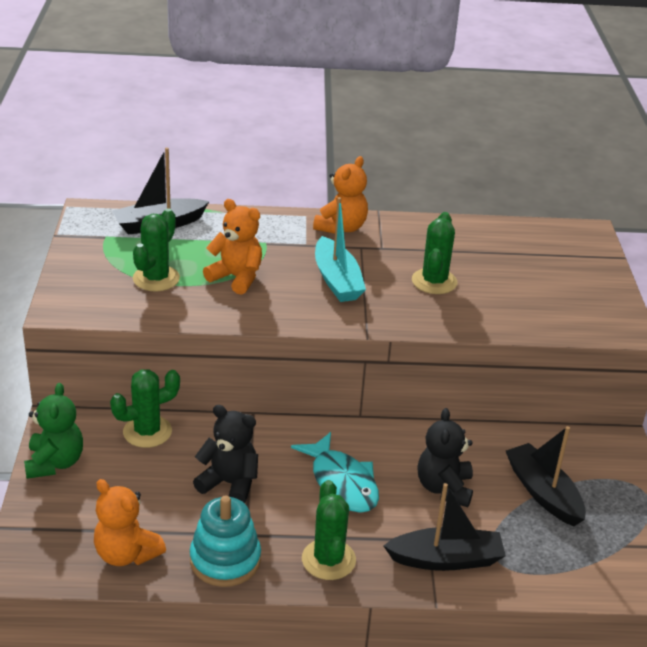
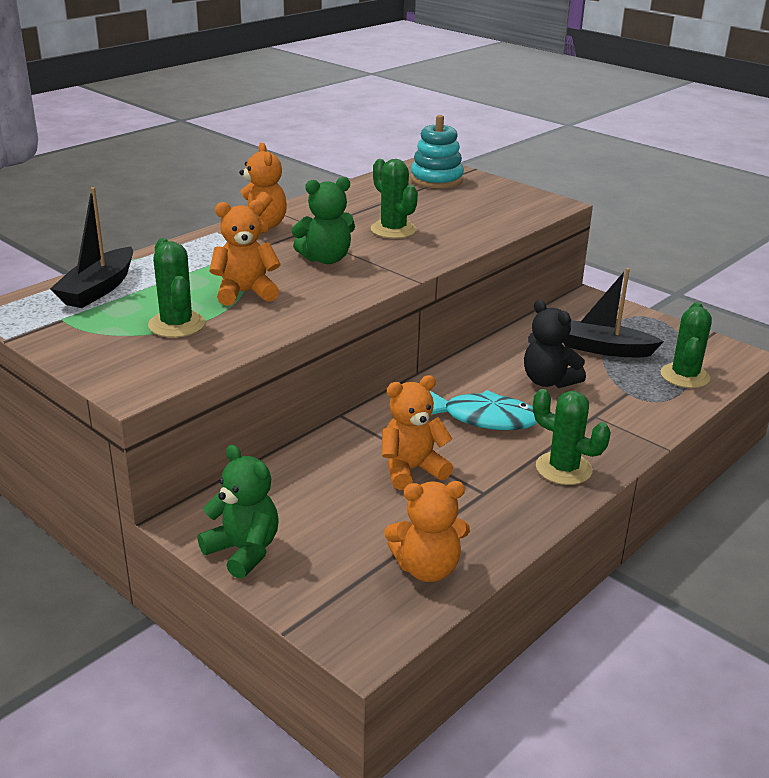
camera: 45 degrees left, 5 degrees down
(147, 432) = (282, 478): green cactus -> green cactus (684, 376)
(225, 560) = (502, 518): turquoise stacking toy -> turquoise stacking toy (436, 179)
(229, 484) = (412, 469): black teddy bear -> orange teddy bear
(337, 280) = (326, 259): turquoise boat -> green teddy bear
(446, 559) = (624, 419): black boat -> none

